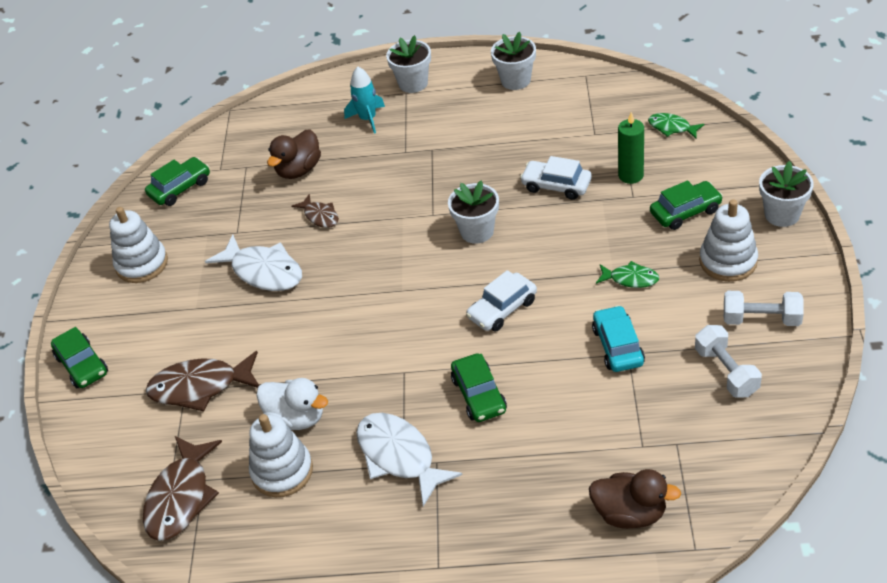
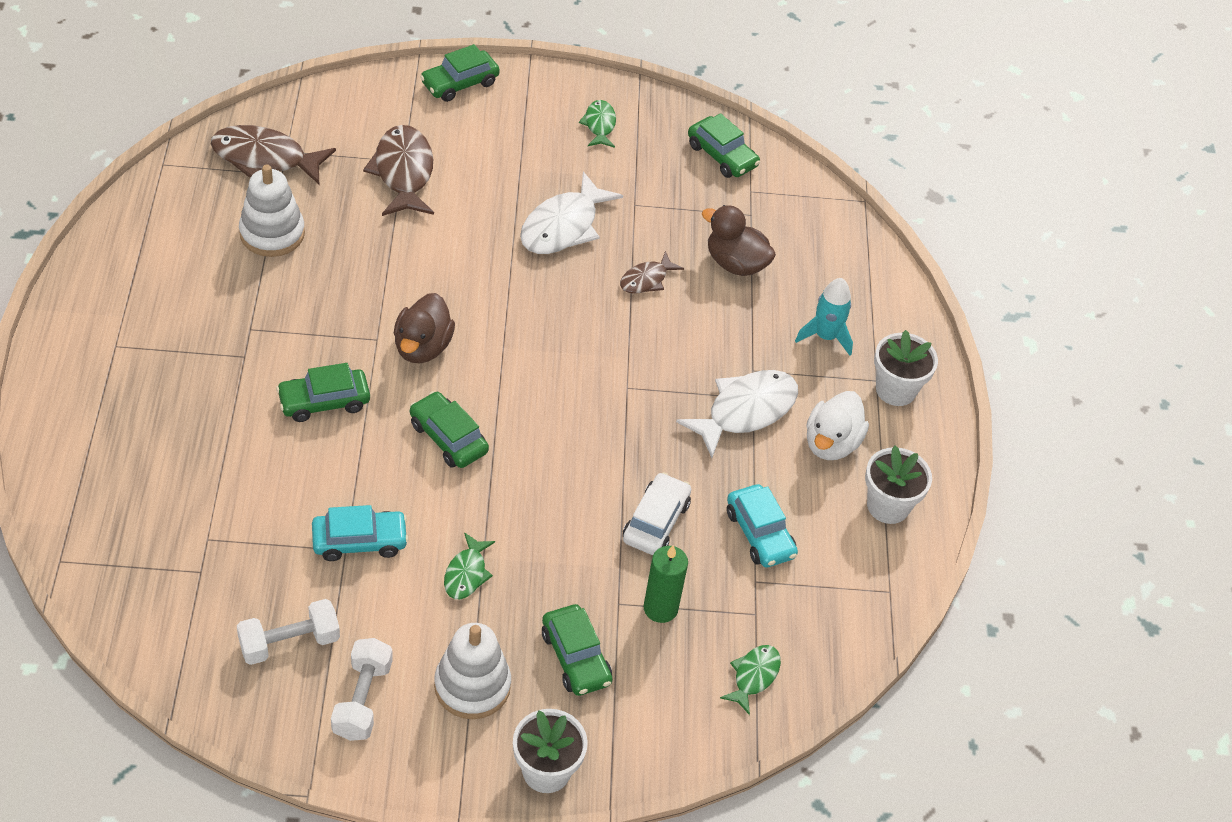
camera: 80 degrees right, 5 degrees up
(142, 264) = (599, 125): white stacking toy -> green fish
(296, 418) = (338, 247): white duck -> white duck (831, 443)
(399, 456) = (261, 326): white fish -> white fish (745, 411)
(477, 231) = (586, 428): white flower pot -> none
(502, 309) = (448, 438): white car -> green car
(554, 135) = (760, 534): none -> turquoise car
(630, 513) = (123, 512): brown duck -> brown duck (422, 347)

